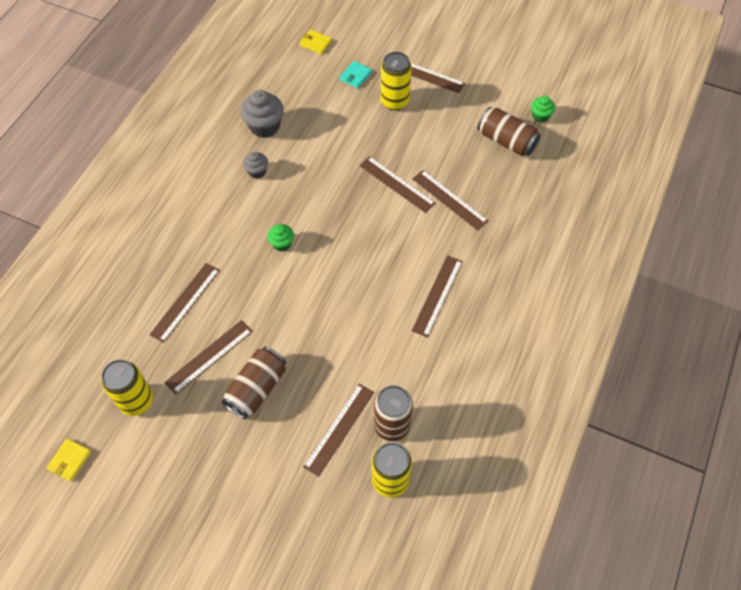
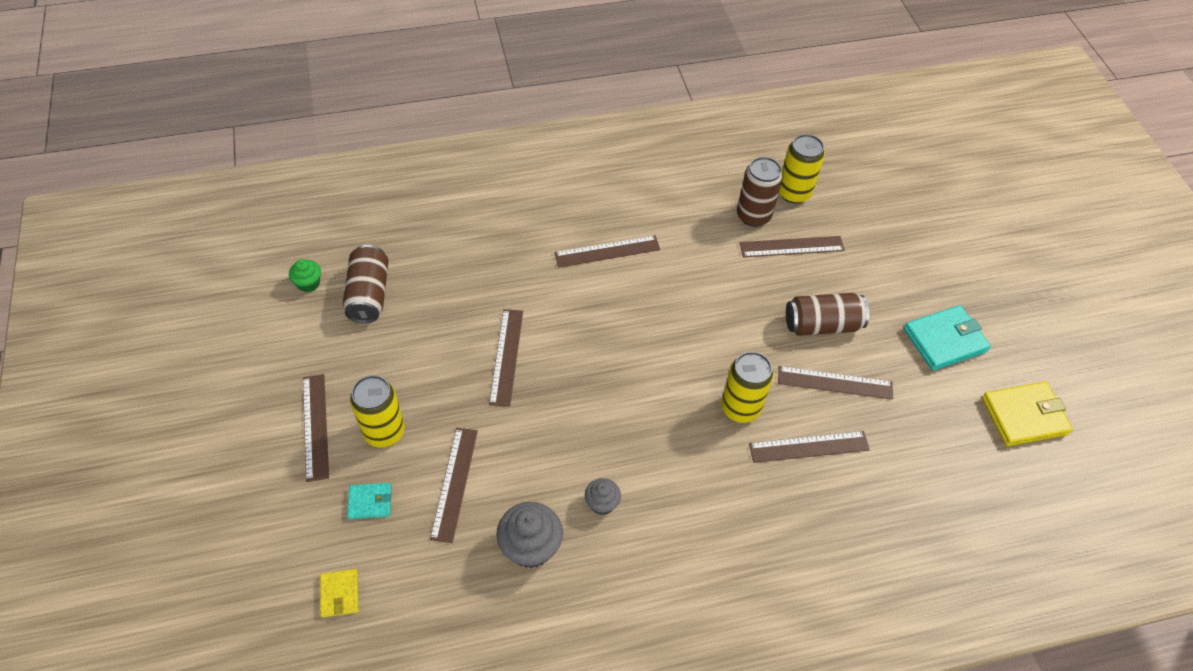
camera: 130 degrees left, 5 degrees down
(69, 460) = (1024, 416): yellow wallet -> yellow wallet, size x1.81
(136, 401) = (929, 408): yellow can -> yellow can (740, 408)
(168, 465) = (944, 340): none -> turquoise wallet
(282, 244) = (668, 410): green cupcake -> none
(449, 200) = (489, 301): brown ruler -> brown ruler (454, 483)

